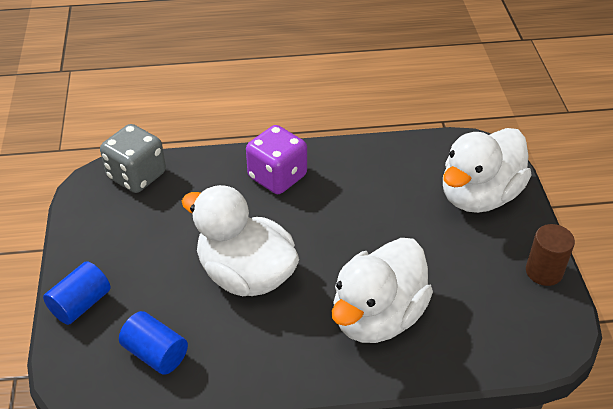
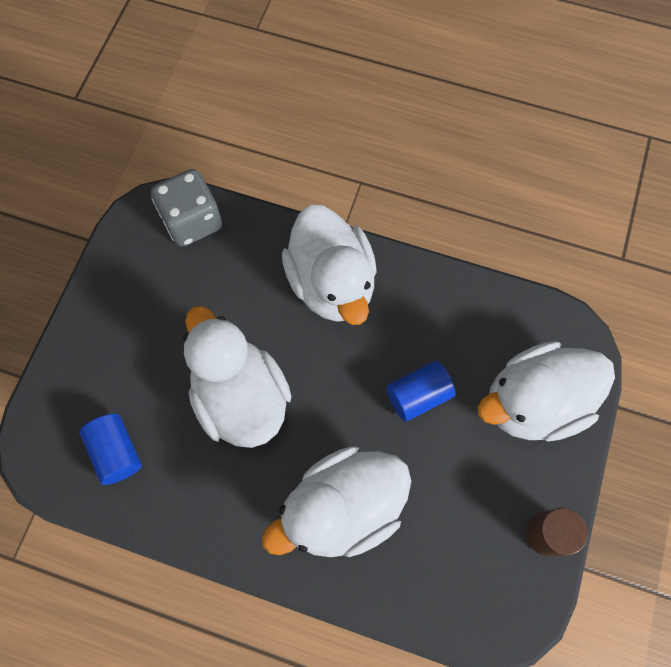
camera: 25 degrees right, 25 degrees up
(81, 304) = (74, 362): blue cylinder -> blue cylinder (418, 395)
(277, 177) = (332, 283): purple dice -> white duck

